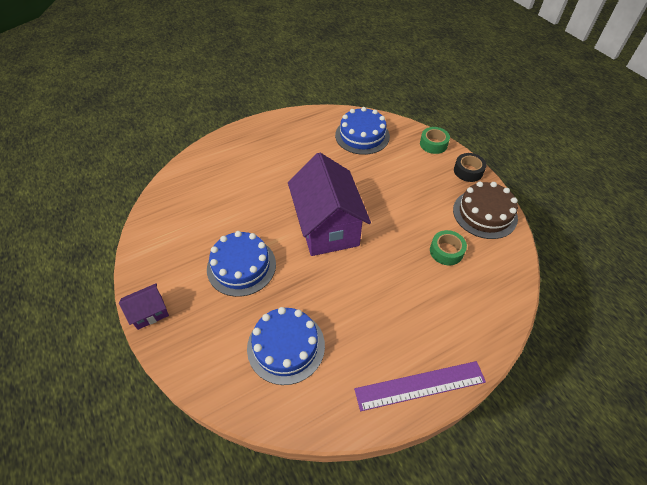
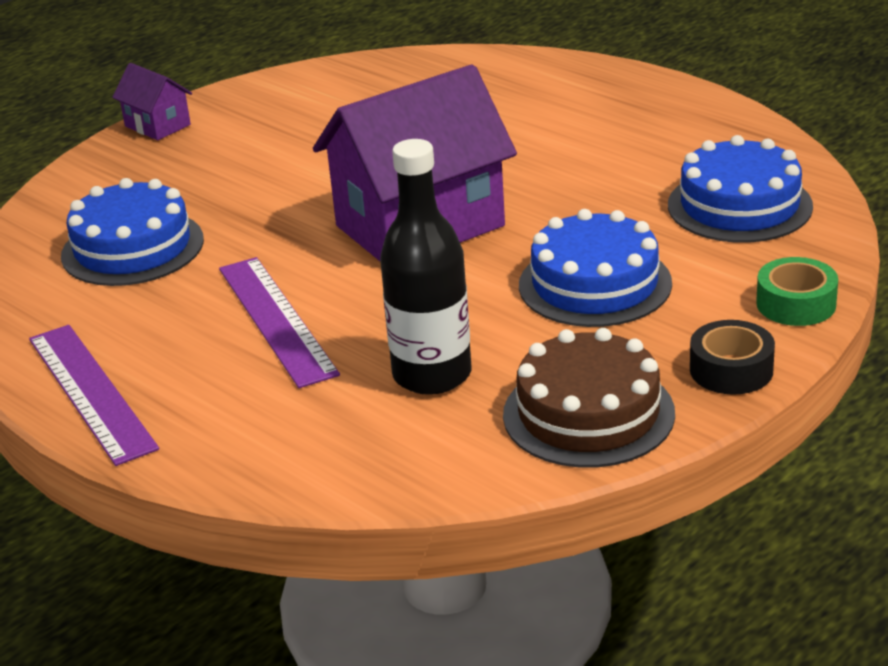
camera: 75 degrees right, 20 degrees down
(241, 266) = (280, 169): blue cake -> blue cake (595, 284)
(384, 296) = (276, 320): none -> purple ruler
(446, 251) = (432, 375): green tape -> black bottle

